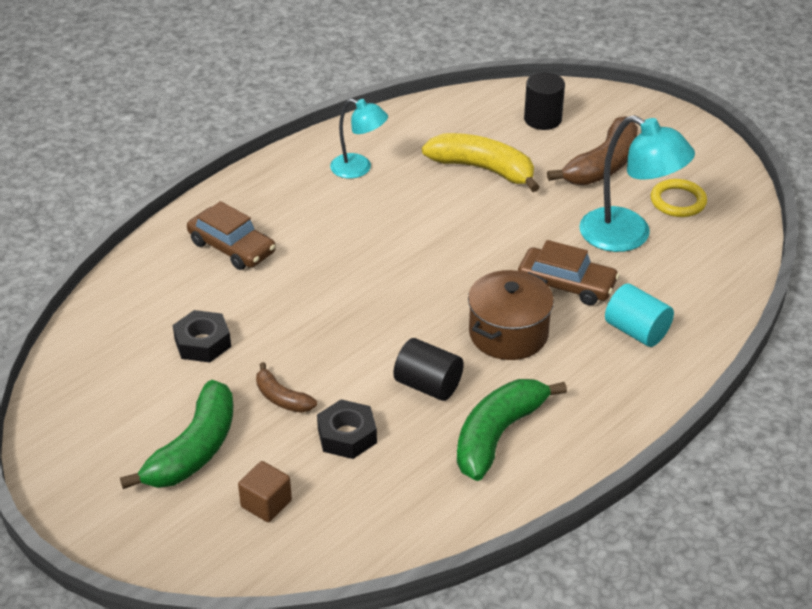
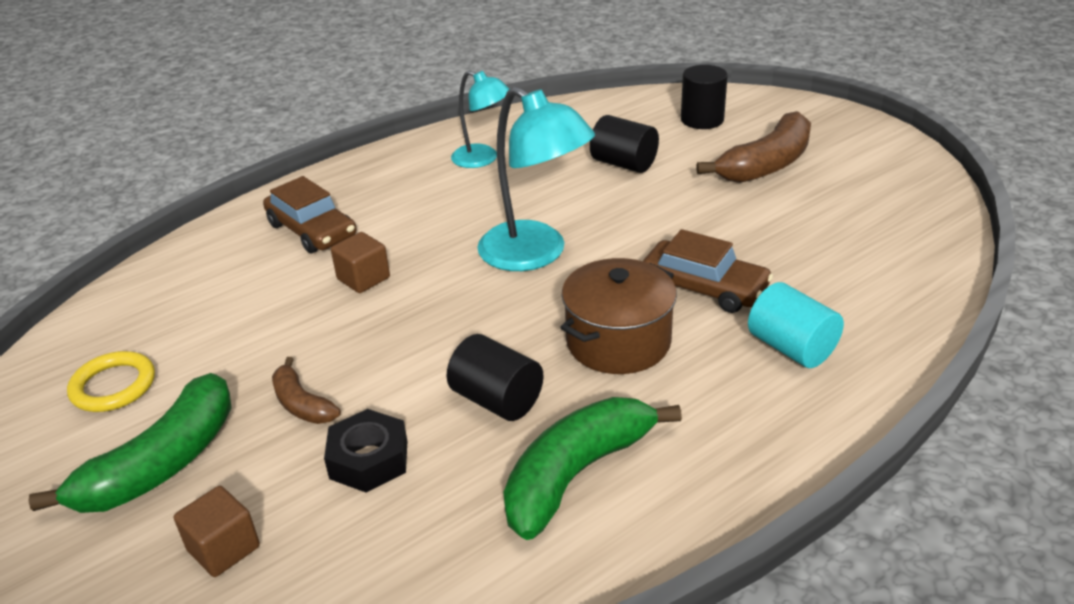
camera: 10 degrees right, 5 degrees down
(202, 343) = (233, 331): black nut -> none
(292, 291) = (363, 278): none -> brown cube
(483, 169) = (624, 164): yellow banana -> black cylinder
(628, 236) = (790, 237): turquoise lamp -> turquoise lamp (535, 254)
(678, 201) = (856, 203): yellow ring -> yellow ring (113, 386)

